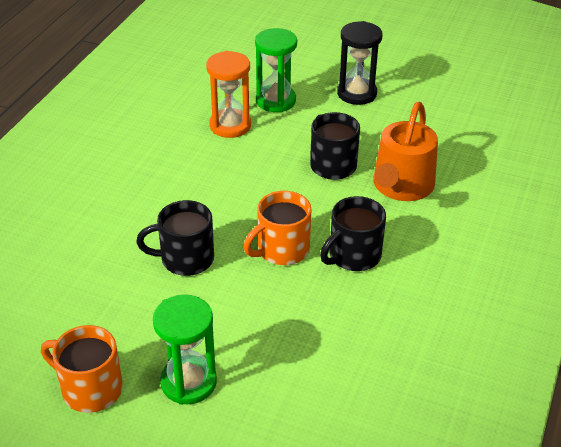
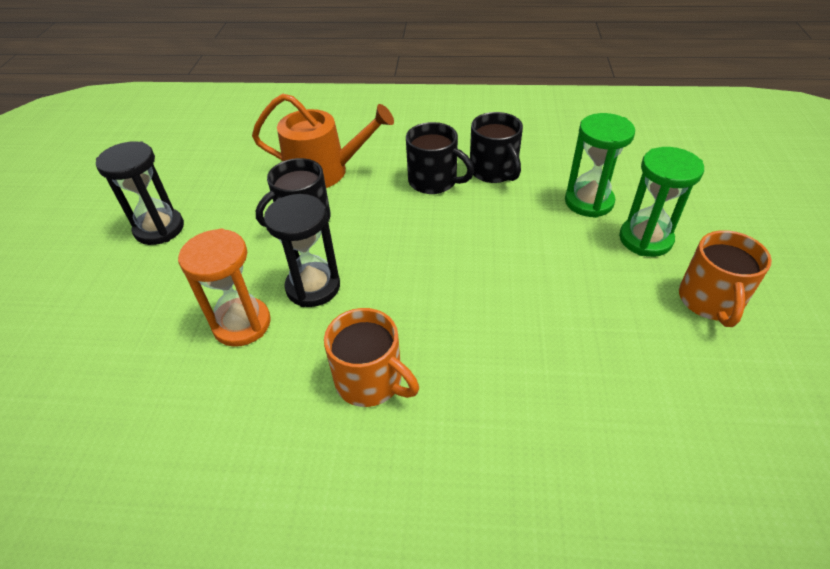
camera: 105 degrees left, 5 degrees up
(185, 259) = (502, 289): black mug -> black mug (494, 171)
(248, 160) = (313, 287): none -> black hourglass
(275, 101) = (179, 294): green hourglass -> green hourglass (588, 202)
(281, 250) = (450, 225): orange mug -> orange mug (370, 381)

